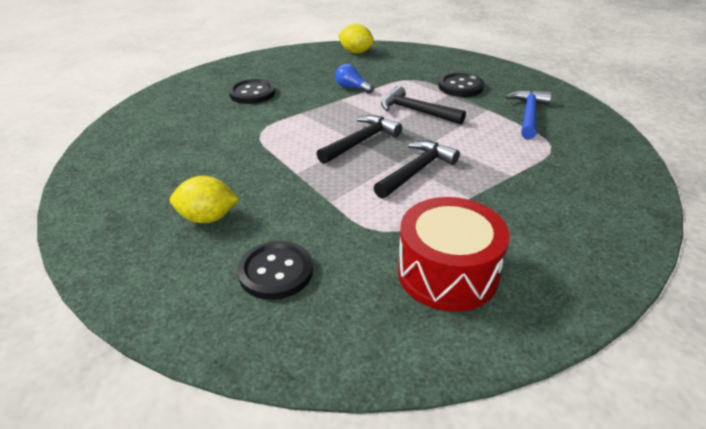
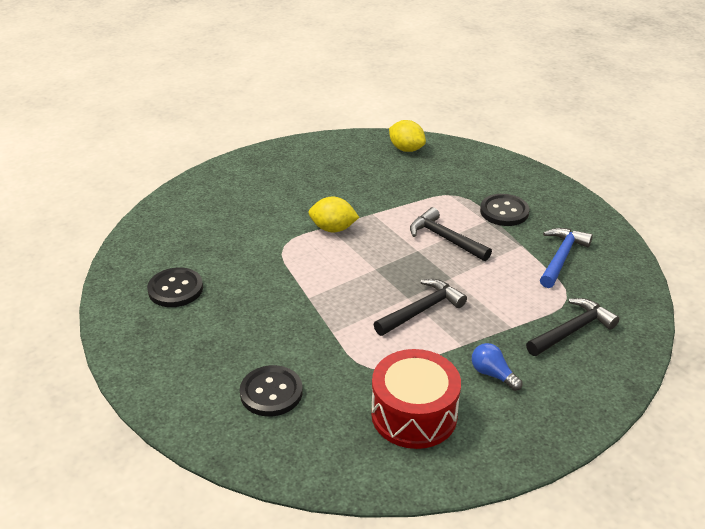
camera: 10 degrees right, 0 degrees up
(208, 218) = (222, 334): yellow lemon -> yellow lemon (333, 229)
(252, 93) = (284, 195): black button -> black button (175, 289)
(352, 88) = (388, 200): blue light bulb -> blue light bulb (492, 374)
(361, 141) = (378, 269): black hammer -> black hammer (572, 330)

